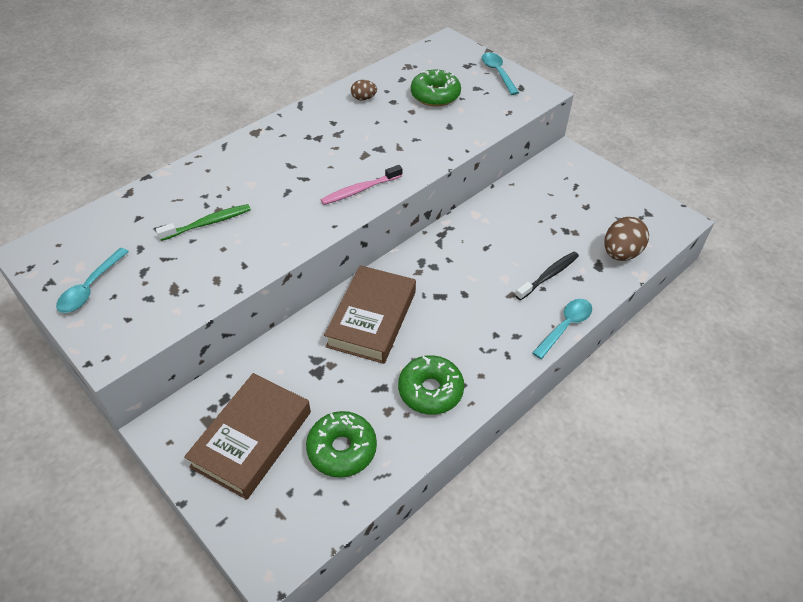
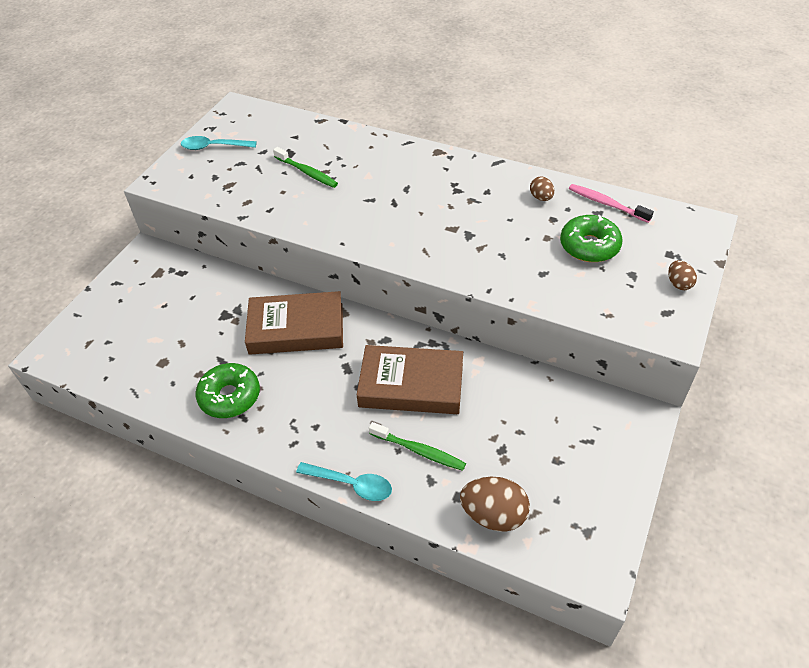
camera: 70 degrees right, 0 degrees up
(252, 439) = (149, 302): brown book -> brown book (411, 385)
(342, 449) = (153, 358): green donut -> none
(360, 190) = (399, 242): pink toothbrush -> pink toothbrush (606, 204)
(497, 73) = (678, 284): turquoise spoon -> brown egg
(548, 276) = (419, 451): black toothbrush -> green toothbrush

